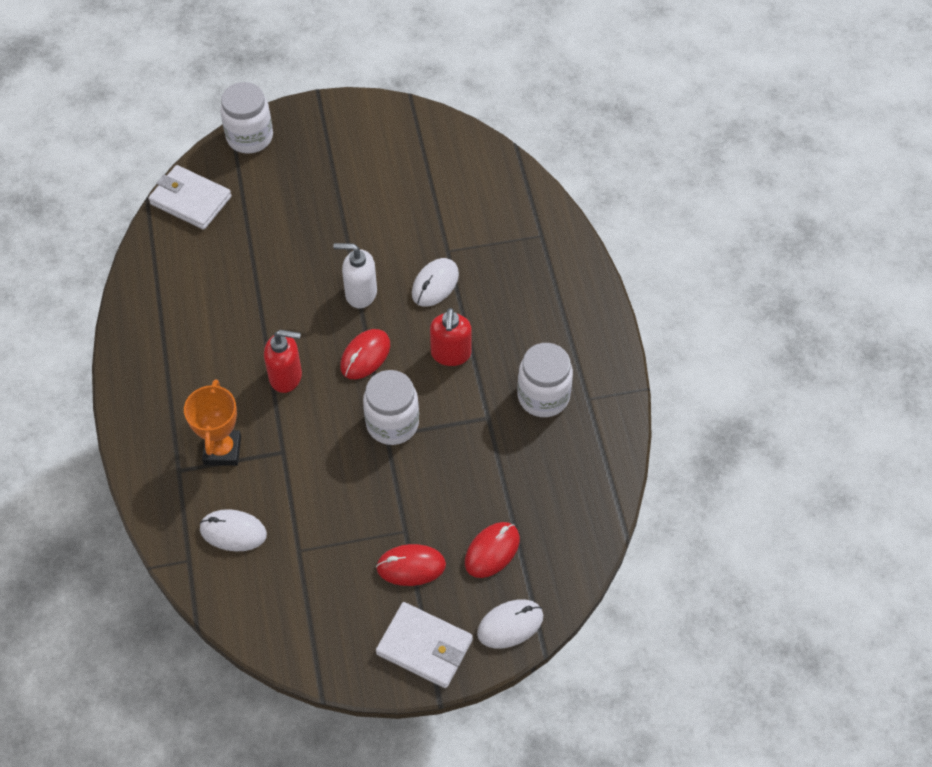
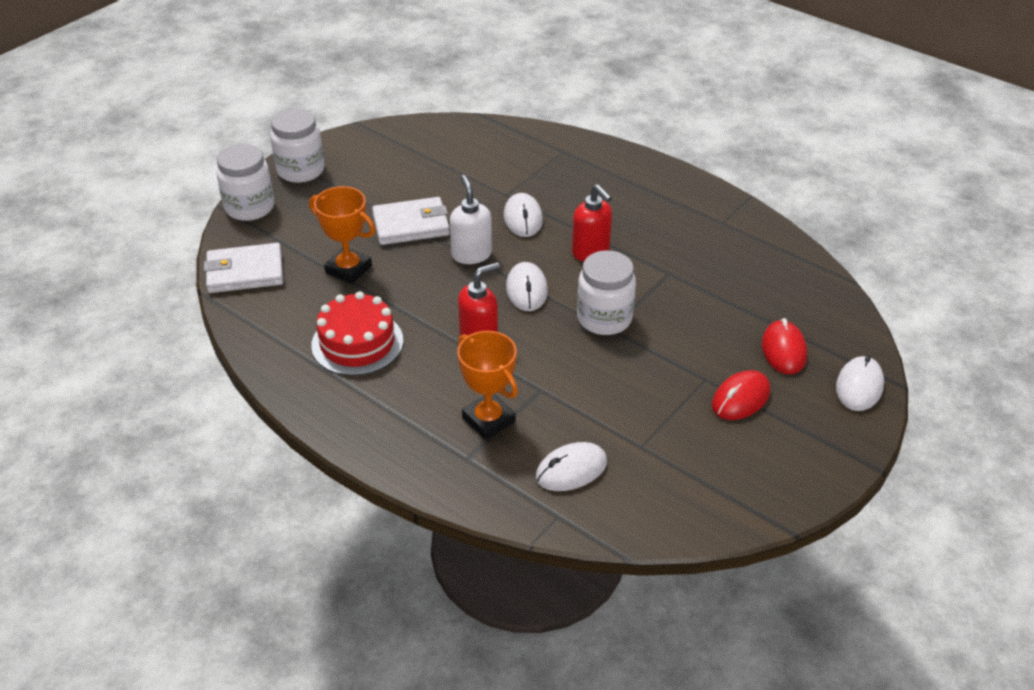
camera: 40 degrees left, 15 degrees down
(203, 319) = (357, 343): none -> red cake
(261, 247) = (348, 269): none -> orange trophy
(360, 293) = (471, 254): white soap dispenser -> white soap dispenser turned 105 degrees clockwise
(365, 356) = (526, 290): red mouse -> white mouse
(424, 647) = (821, 443): white wallet -> white wallet (411, 225)
(543, 396) = (691, 238): white jar -> white jar (301, 170)

